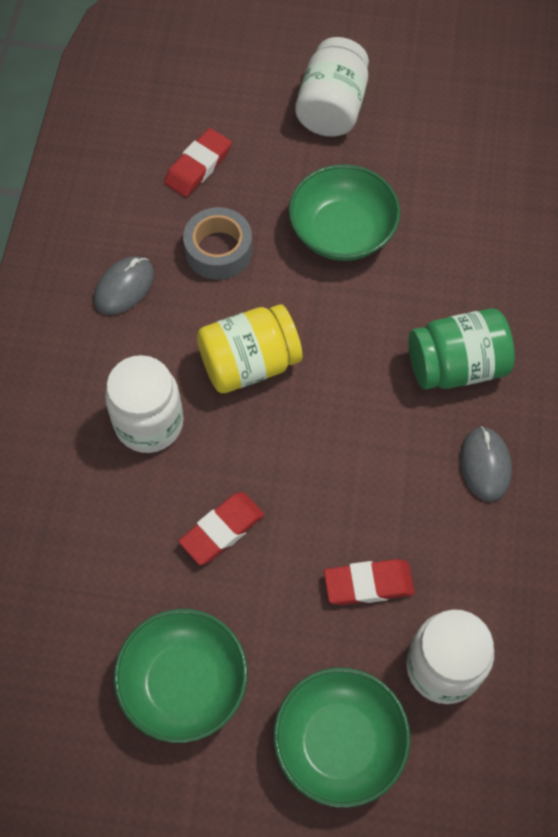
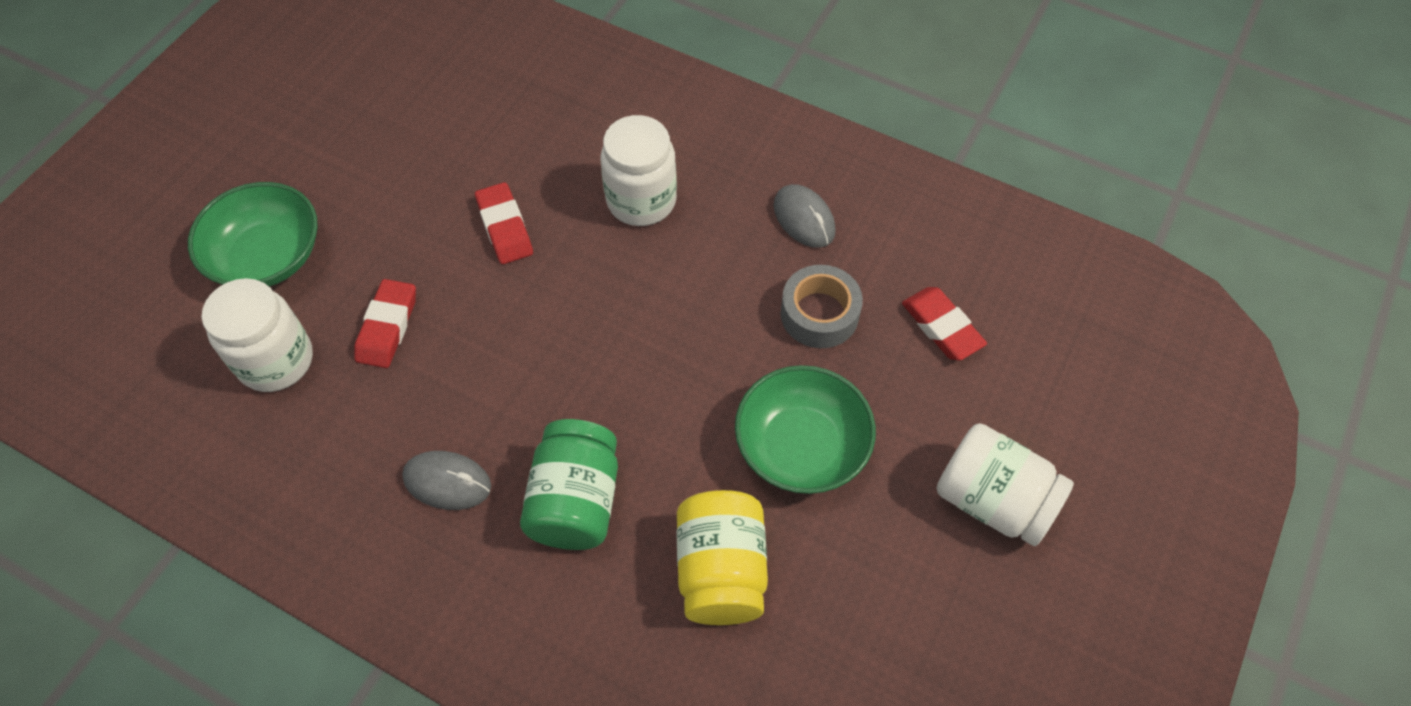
camera: 110 degrees right, 5 degrees down
(184, 683) = (387, 162): green bowl -> none
(249, 363) = (668, 301): yellow jar -> yellow jar (721, 570)

